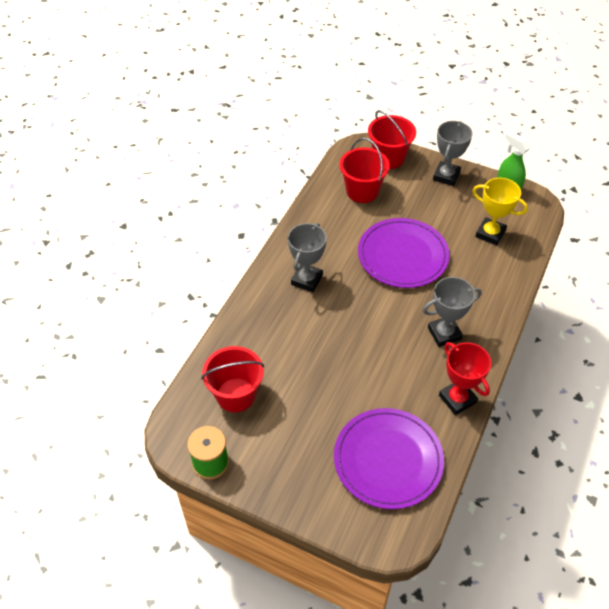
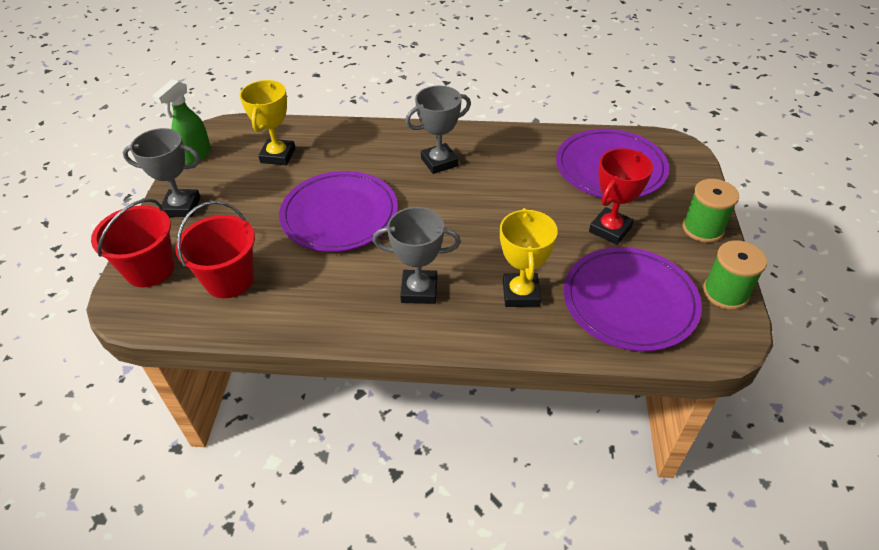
camera: 110 degrees left, 5 degrees down
(236, 395) = (629, 301): red bucket -> purple plate
(276, 334) = (521, 293): none -> yellow trophy
(281, 490) = (703, 228): none -> green spool
(444, 333) = (439, 162): grey trophy -> grey trophy turned 75 degrees counterclockwise
(457, 399) = (513, 140): red trophy -> red trophy (610, 229)

